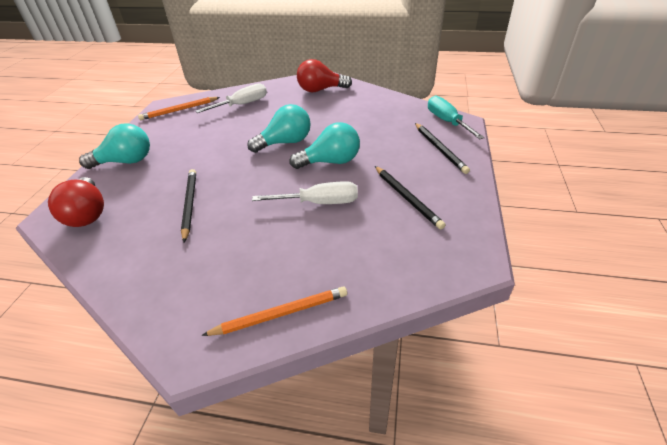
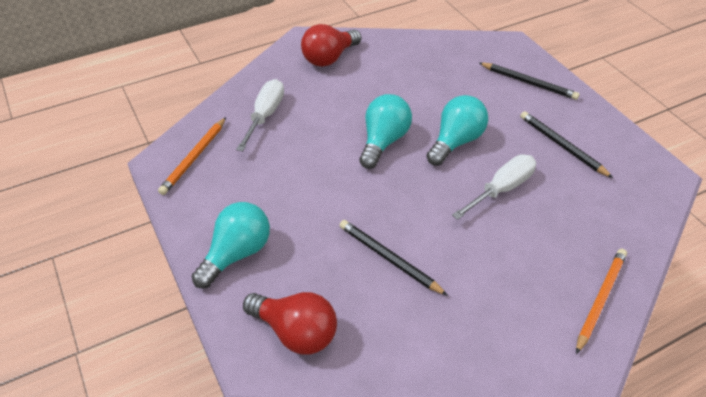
camera: 40 degrees left, 5 degrees up
(407, 198) = (562, 146): black pencil -> black pencil turned 150 degrees counterclockwise
(447, 122) = (500, 49): turquoise screwdriver -> none

